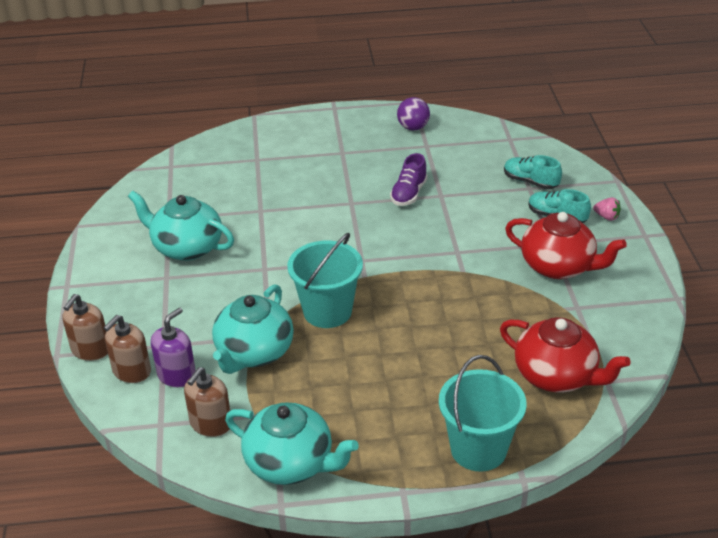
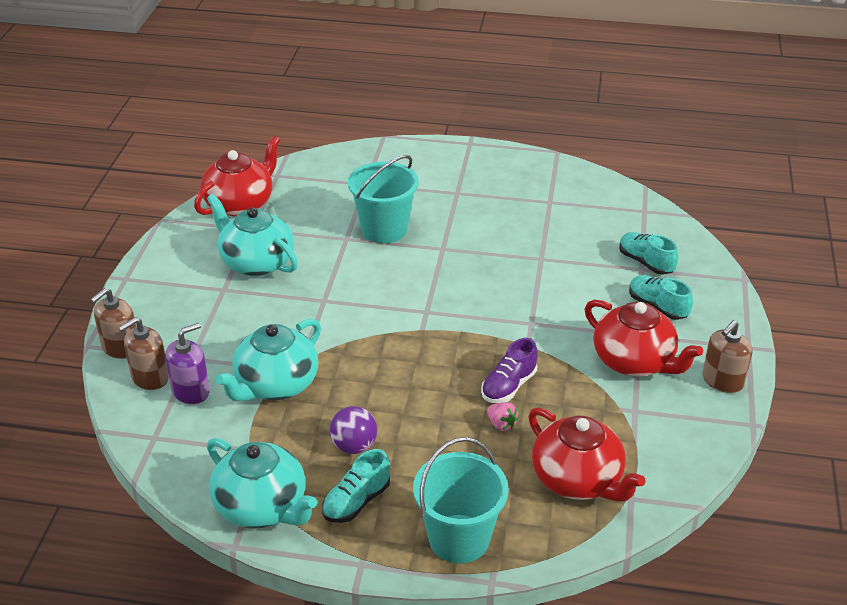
camera: 15 degrees right, 0 degrees up
(147, 198) = (240, 204): none -> red teapot
(210, 424) = (202, 448): brown soap dispenser -> brown soap dispenser (722, 380)
(327, 311) = (367, 358): turquoise bucket -> turquoise bucket (384, 229)
(374, 438) = (356, 501): none -> turquoise shoe
(409, 194) = (507, 250): purple shoe -> purple shoe (508, 386)
(413, 127) = (544, 179): purple ball -> purple ball (354, 446)
(606, 217) = (713, 318): pink strawberry -> pink strawberry (501, 424)

